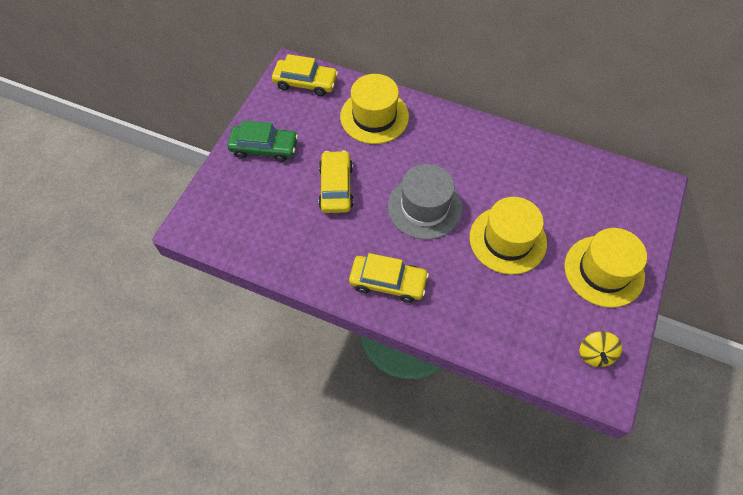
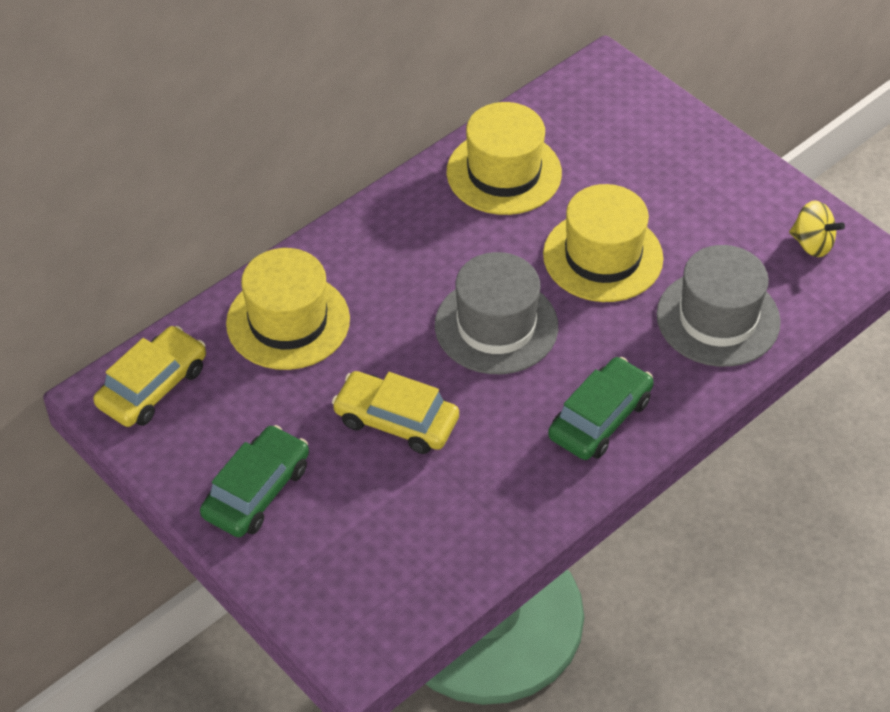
camera: 65 degrees left, 10 degrees down
(388, 282) = (600, 418): yellow car -> green car
(498, 319) = (718, 318): none -> grey hat
(604, 271) = (701, 181): yellow hat -> yellow hat (504, 173)

